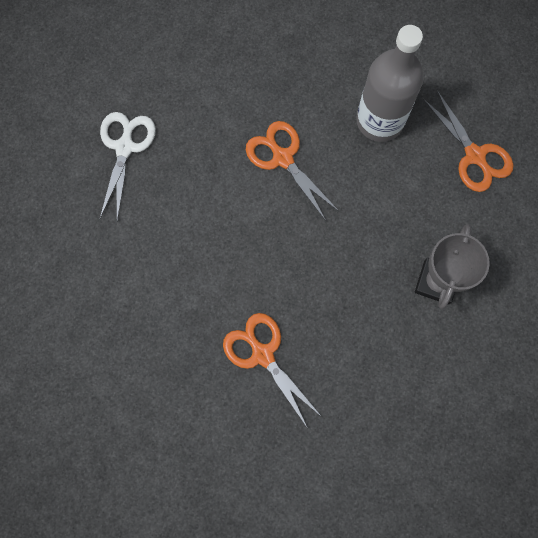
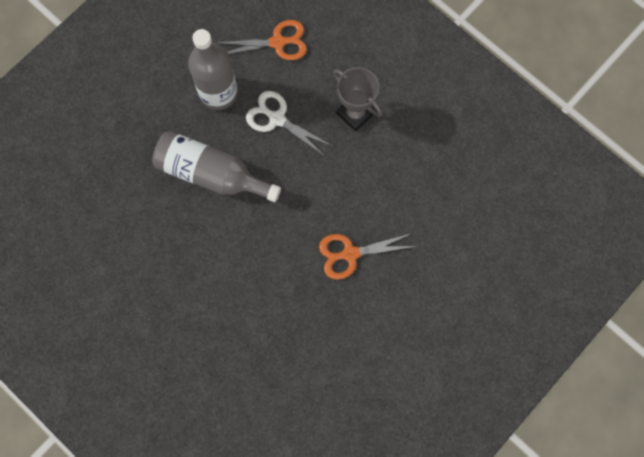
camera: 65 degrees left, 0 degrees up
(125, 147) = (143, 285): white scissors -> white scissors (277, 118)
(282, 158) = (211, 174): orange scissors -> grey bottle

